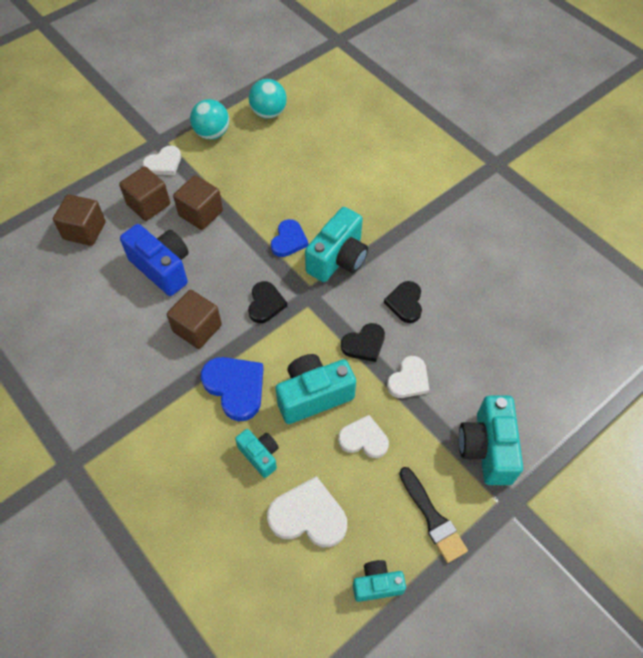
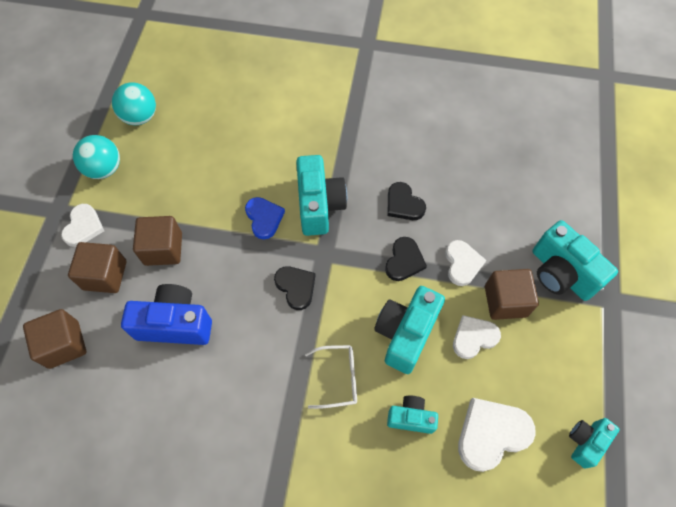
camera: 40 degrees left, 5 degrees up
(197, 328) = (258, 353): brown cube -> brown cube (505, 301)
(235, 387) = (338, 378): blue heart -> white glasses
(432, 518) = (574, 357): black brush -> none

